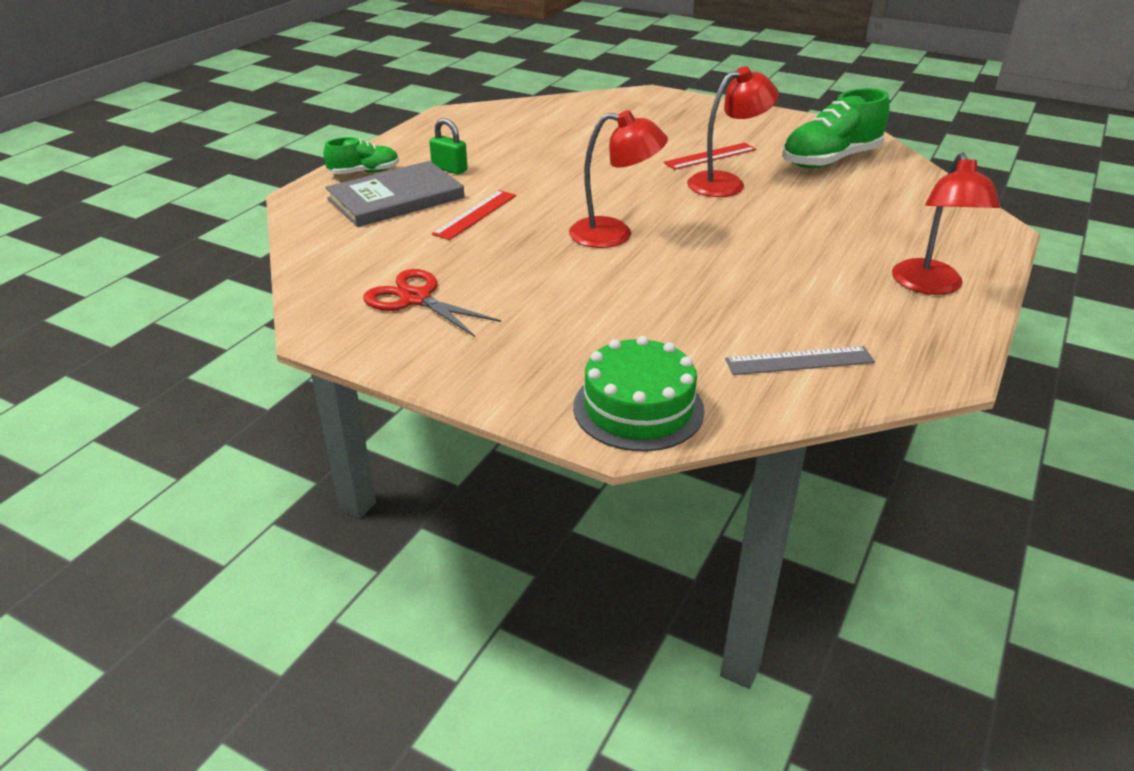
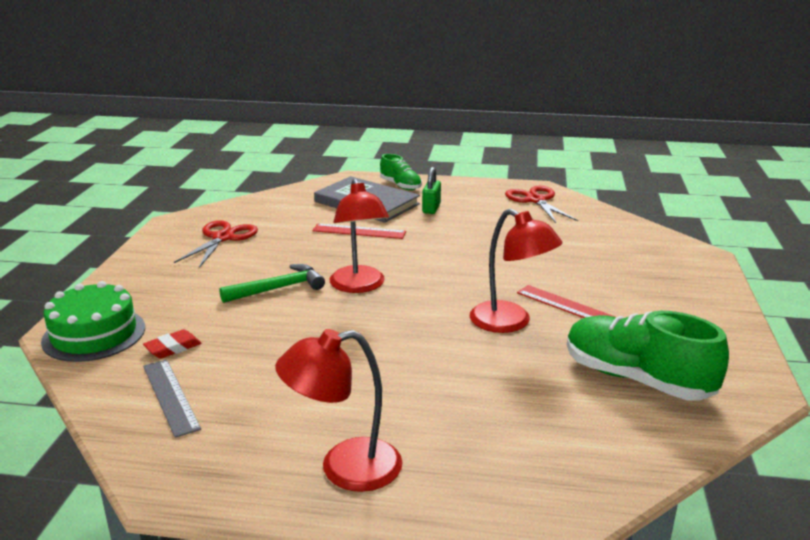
camera: 70 degrees right, 10 degrees down
(479, 121) = (536, 200): none -> red scissors
(590, 277) = (278, 288): none -> green hammer
(697, 353) = (173, 348): none -> red eraser

